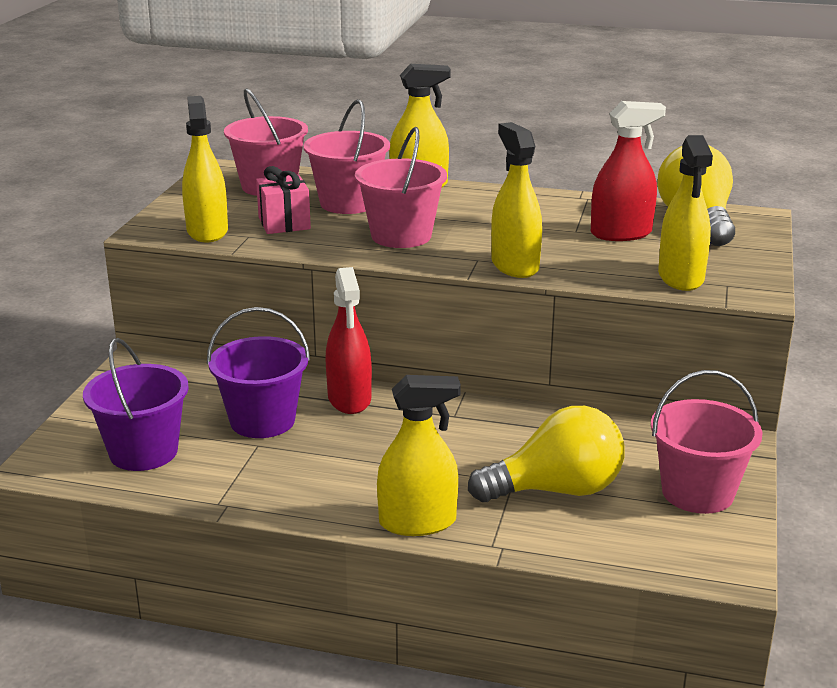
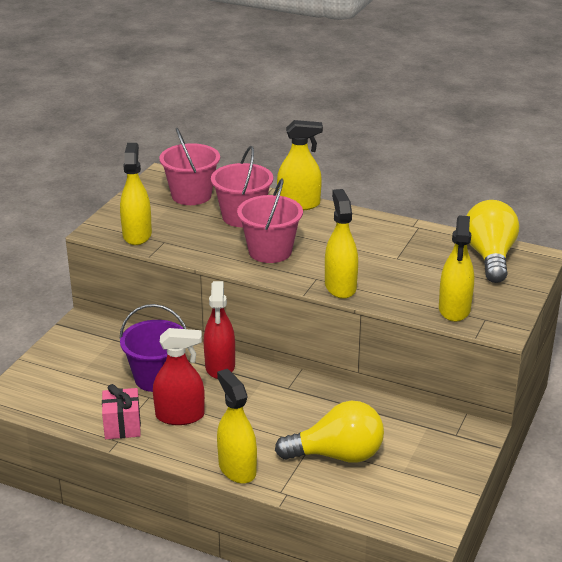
camera: 10 degrees right, 5 degrees up
(143, 452) = (73, 394): purple bucket -> none
(284, 223) = (192, 232): pink gift -> pink gift (122, 426)
(417, 522) = (237, 468): yellow spray bottle -> yellow spray bottle turned 120 degrees counterclockwise
(621, 233) = (428, 264): red spray bottle -> red spray bottle (180, 416)
(697, 492) = (434, 468): pink bucket -> none

